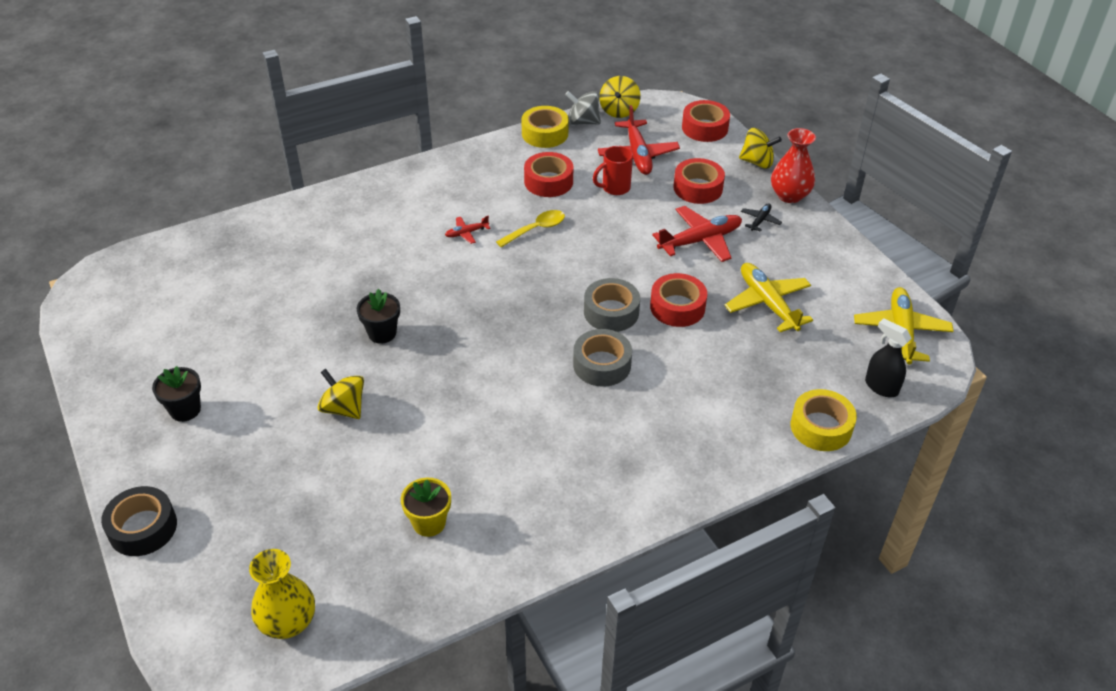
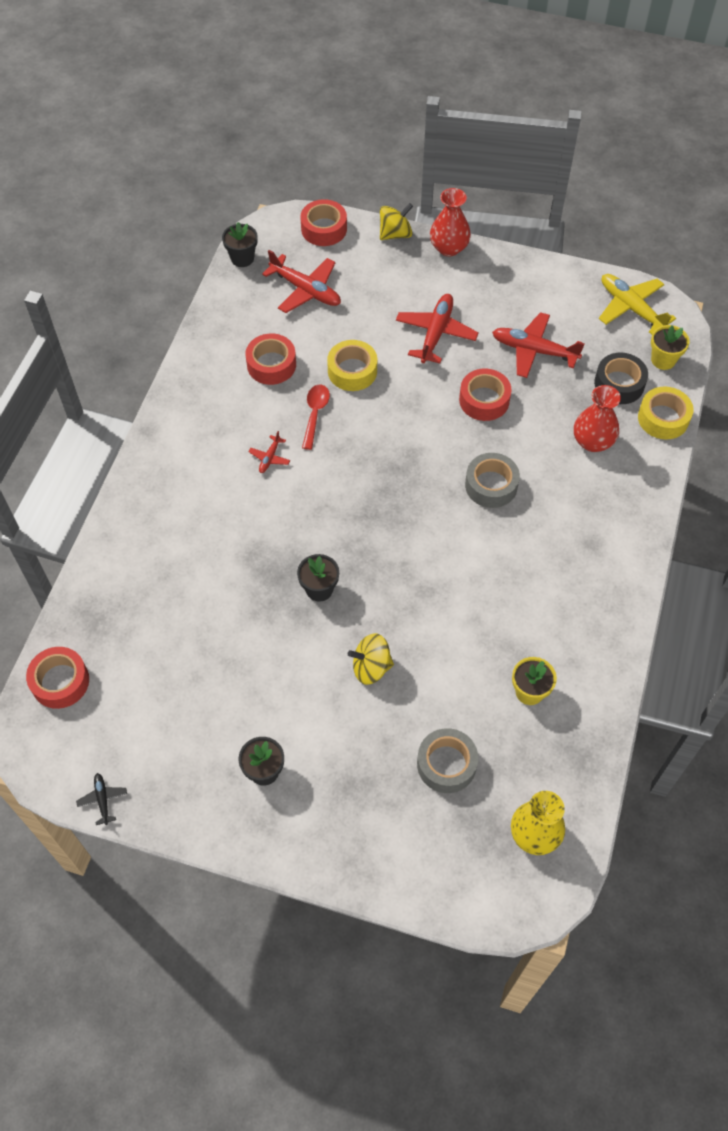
camera: 45 degrees left, 15 degrees up
(143, 528) = (359, 873): black tape -> black tape (619, 384)
(536, 229) = (315, 414): yellow spoon -> red spoon
(545, 134) = (213, 322): yellow tape -> yellow tape (352, 371)
(583, 122) = (228, 289): grey spinning top -> none
(611, 312) = (448, 440): grey tape -> grey tape (446, 764)
(615, 188) = (325, 333): red mug -> none
(619, 110) = (242, 258): yellow spinning top -> black flower pot
(698, 188) = (382, 288): red tape -> red tape (60, 681)
(731, 397) = (592, 441): none -> red vase
(760, 220) = (454, 285): black plane -> black plane (102, 799)
(767, 303) = (534, 350): yellow plane -> red plane
(881, 387) = (663, 360): black spray bottle -> yellow flower pot

